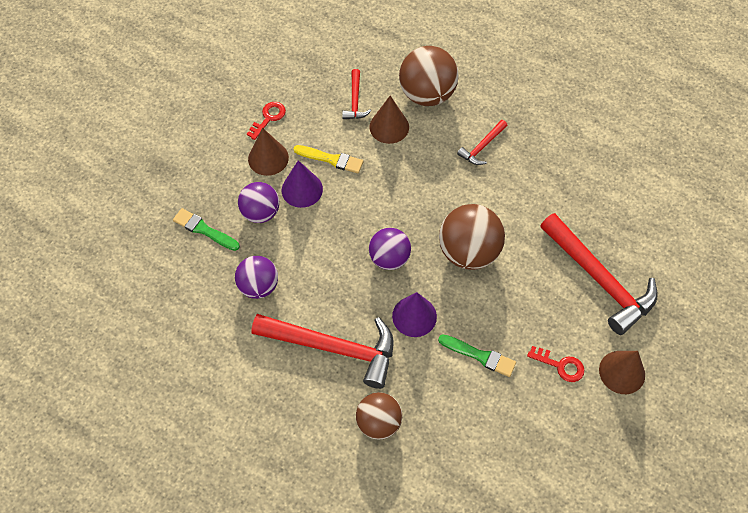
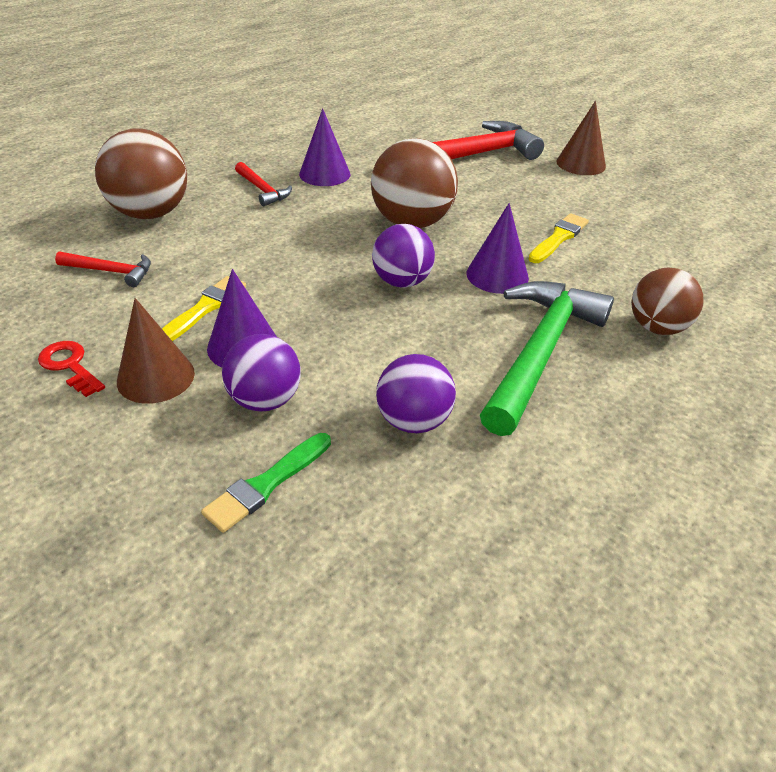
camera: 80 degrees left, 20 degrees down
(333, 347) = (539, 353): red hammer -> green hammer
(389, 127) = (182, 250): brown cone -> none
(479, 356) = (558, 238): green brush -> yellow brush
(522, 179) = (324, 174): none -> purple cone
(560, 365) = (572, 193): red key -> none

